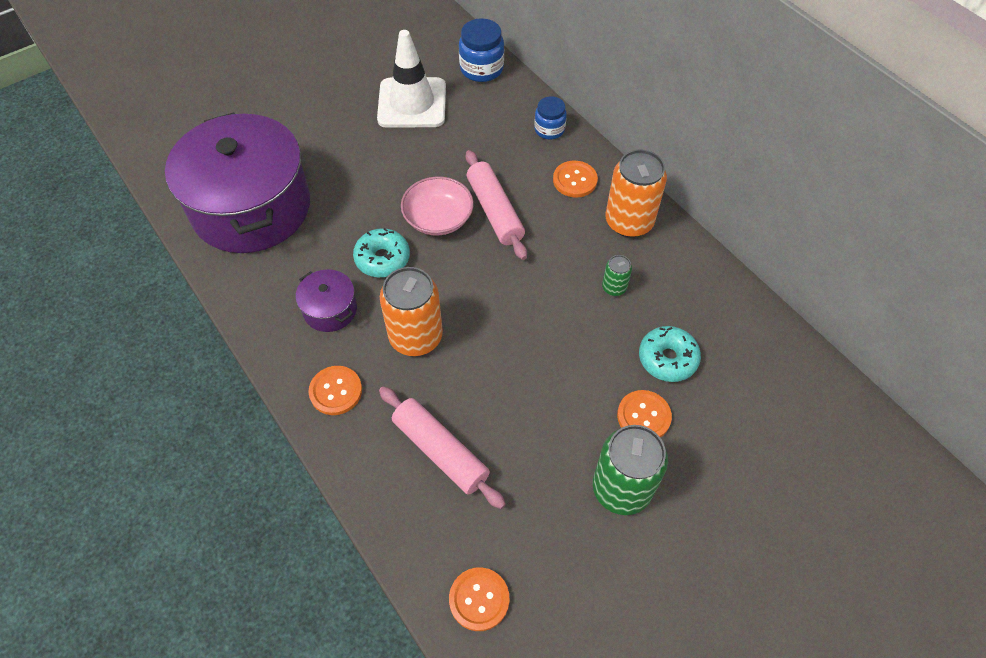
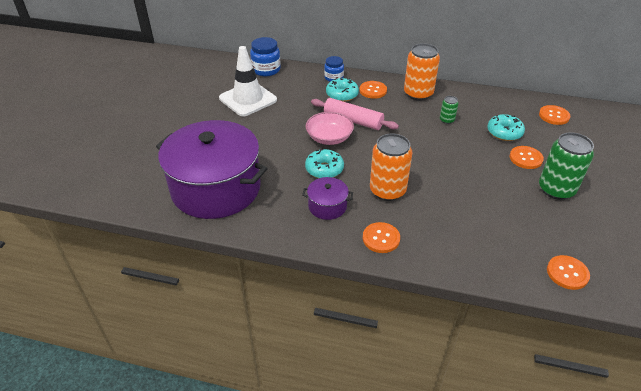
camera: 40 degrees left, 15 degrees down
(440, 451) = (466, 228): pink rolling pin -> none
(528, 163) = (342, 95): none -> turquoise donut
(779, 382) = (554, 116): none -> orange button

